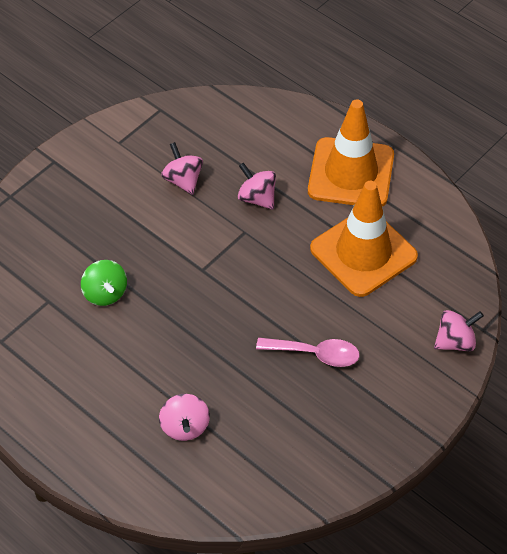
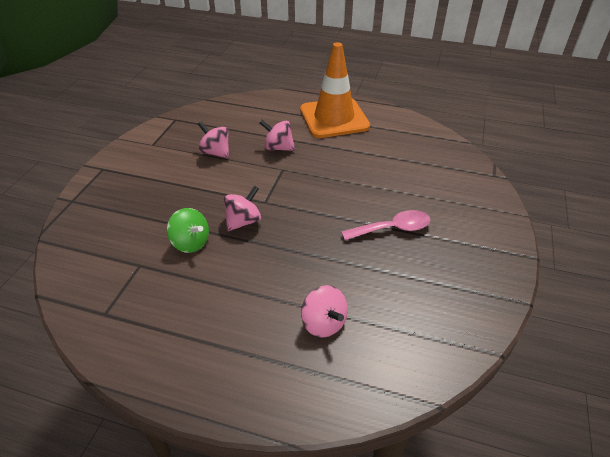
camera: 25 degrees left, 10 degrees down
(363, 253) = (376, 157): orange traffic cone -> none
(455, 342) = (483, 188): pink spinning top -> pink spinning top (243, 221)

